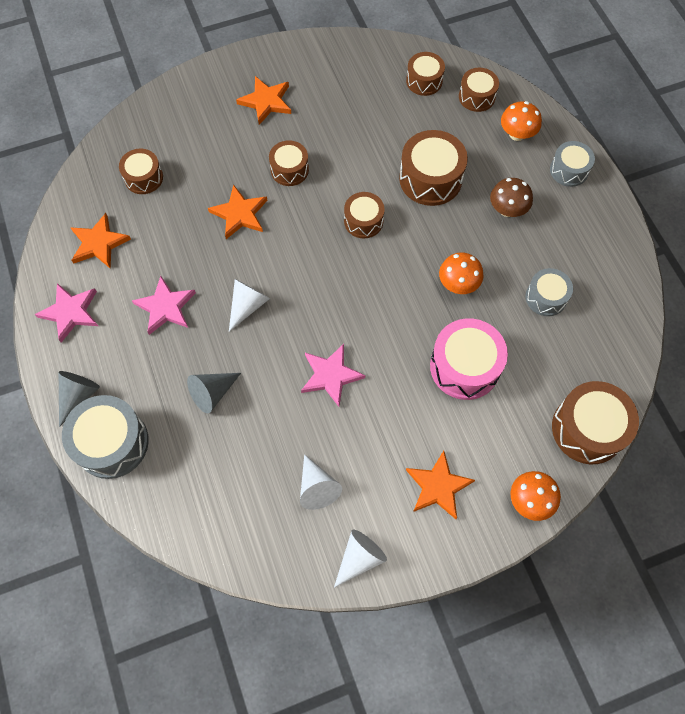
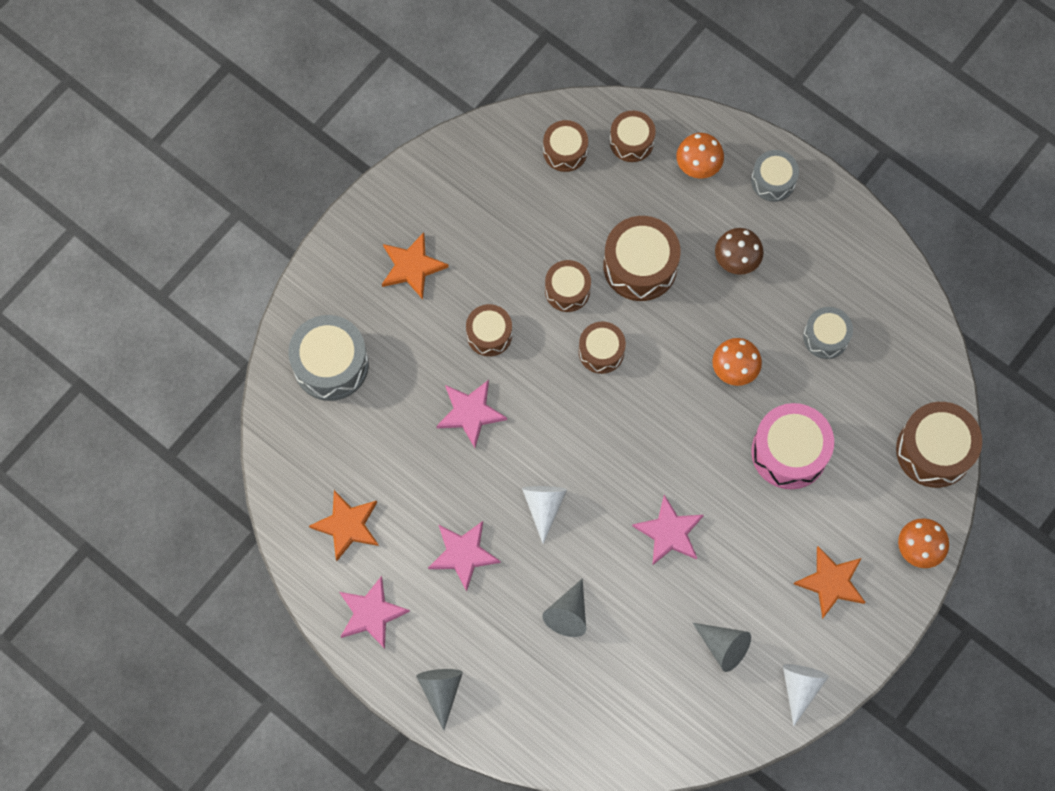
camera: 30 degrees left, 5 degrees up
(112, 443) = (505, 716): grey drum -> grey drum (331, 364)
(143, 178) = (342, 427): brown drum -> brown drum (567, 290)
(240, 214) = (470, 413): orange star -> pink star
(317, 487) = (723, 647): white cone -> grey cone

